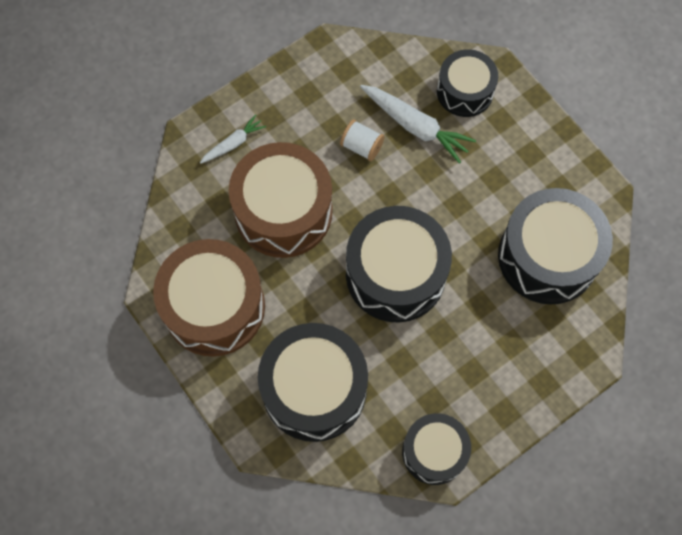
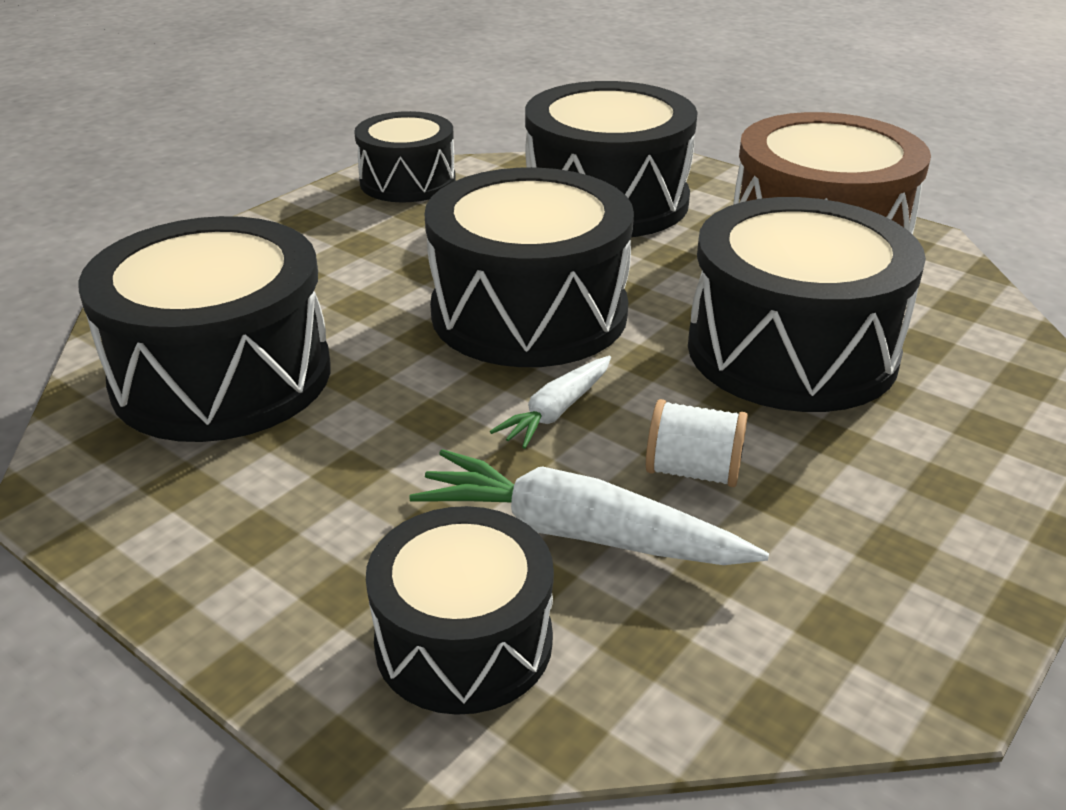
camera: 165 degrees right, 35 degrees down
(233, 143) = (983, 426): white carrot -> white carrot (556, 411)
(283, 211) = (791, 351): brown drum -> black drum

